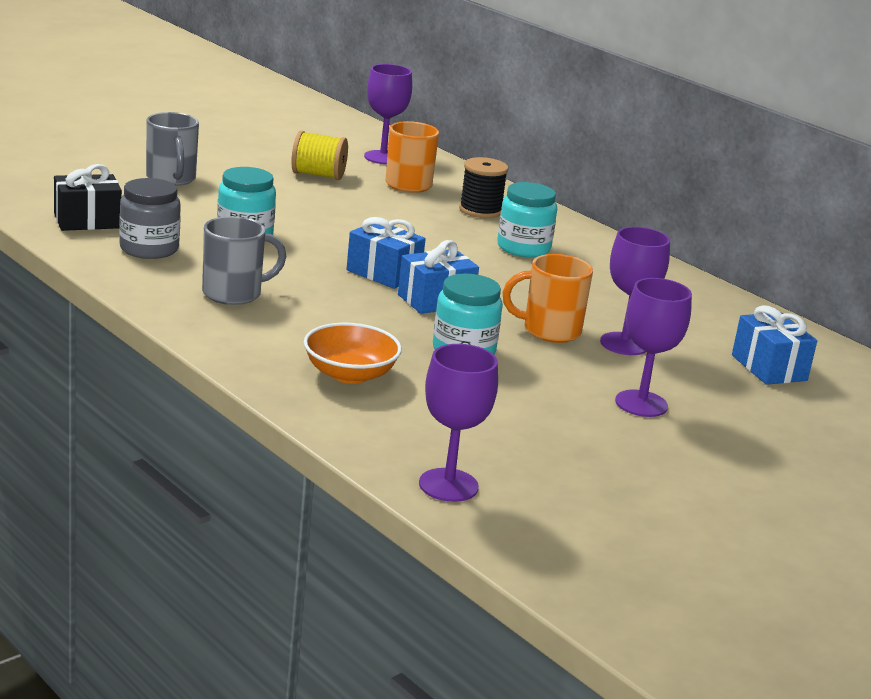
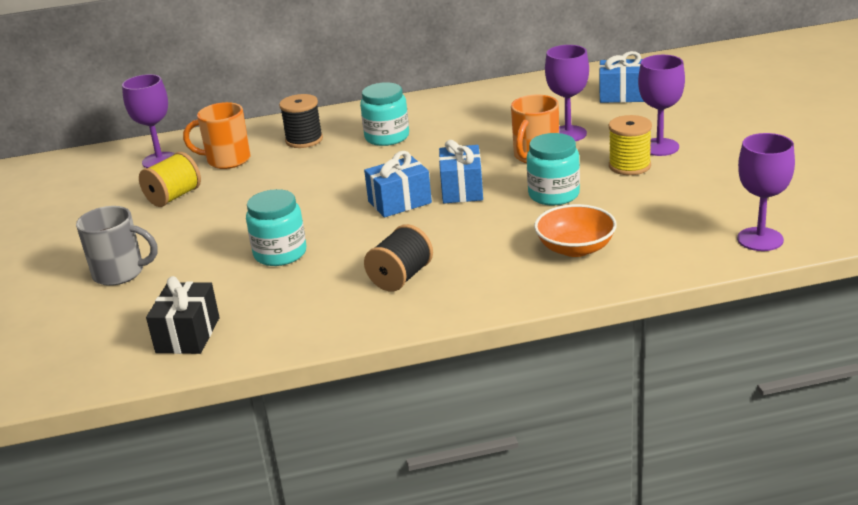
camera: 55 degrees left, 5 degrees up
(149, 249) = (278, 308): grey jar -> none
(234, 293) = (401, 277): grey mug -> black spool
(573, 388) = (629, 166): none -> yellow spool

